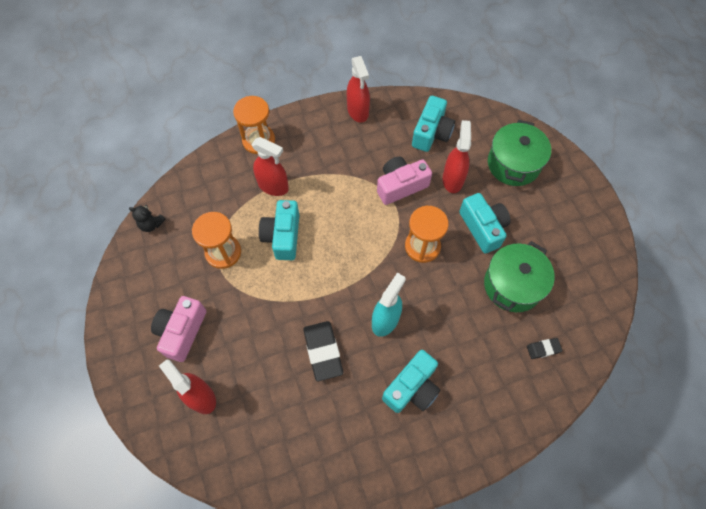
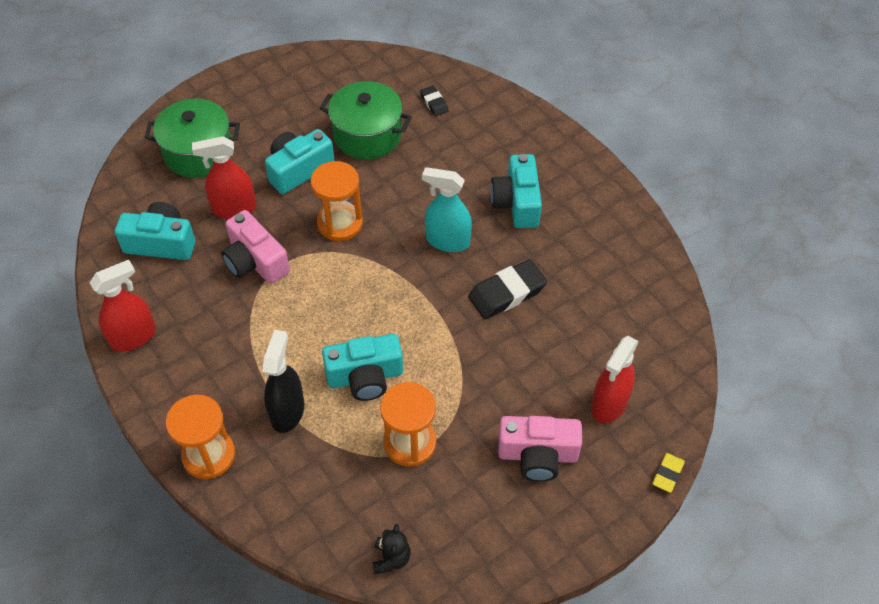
camera: 105 degrees left, 10 degrees down
(130, 419) = (667, 474): none -> yellow eraser
(273, 186) = (287, 411): red spray bottle -> black spray bottle
(412, 388) = (517, 203): turquoise camera -> turquoise camera turned 120 degrees counterclockwise

